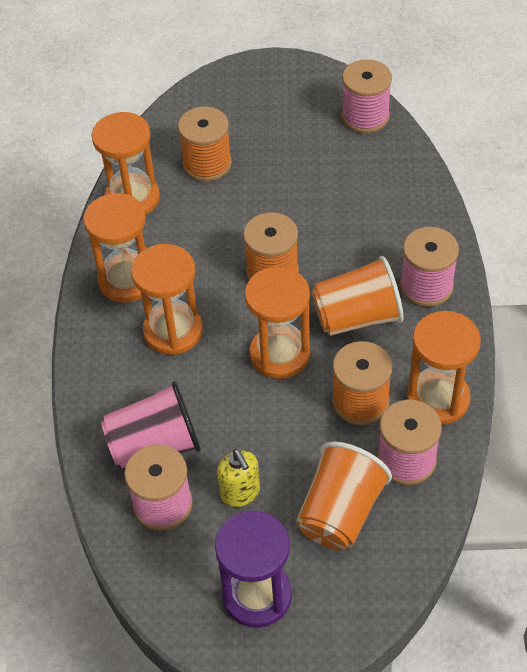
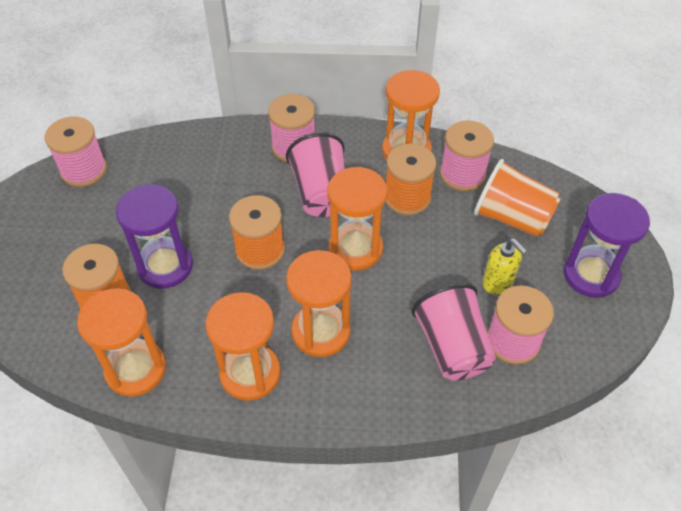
camera: 90 degrees left, 0 degrees up
(240, 493) = (498, 283): yellow soap dispenser -> yellow soap dispenser turned 75 degrees clockwise
(247, 200) = (165, 266): none -> purple hourglass
(357, 317) = (321, 193): orange cup -> pink cup

